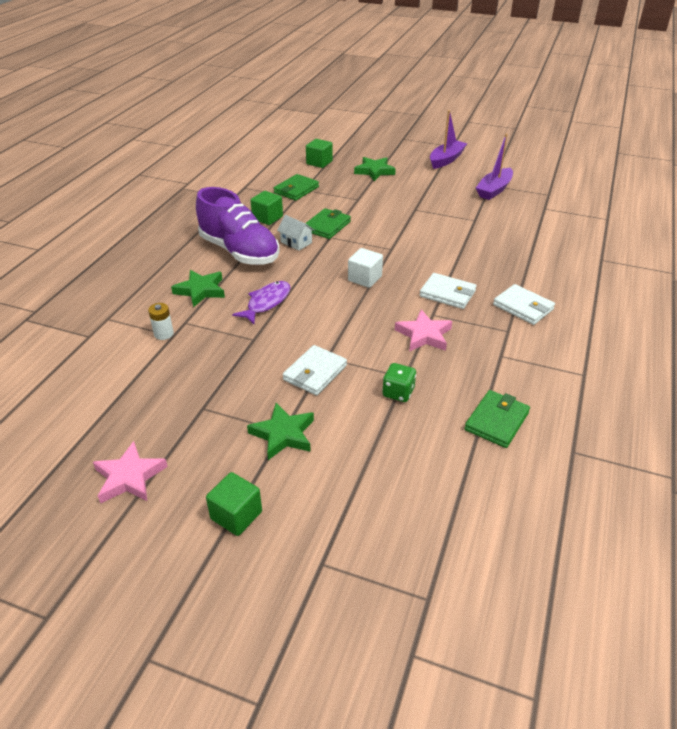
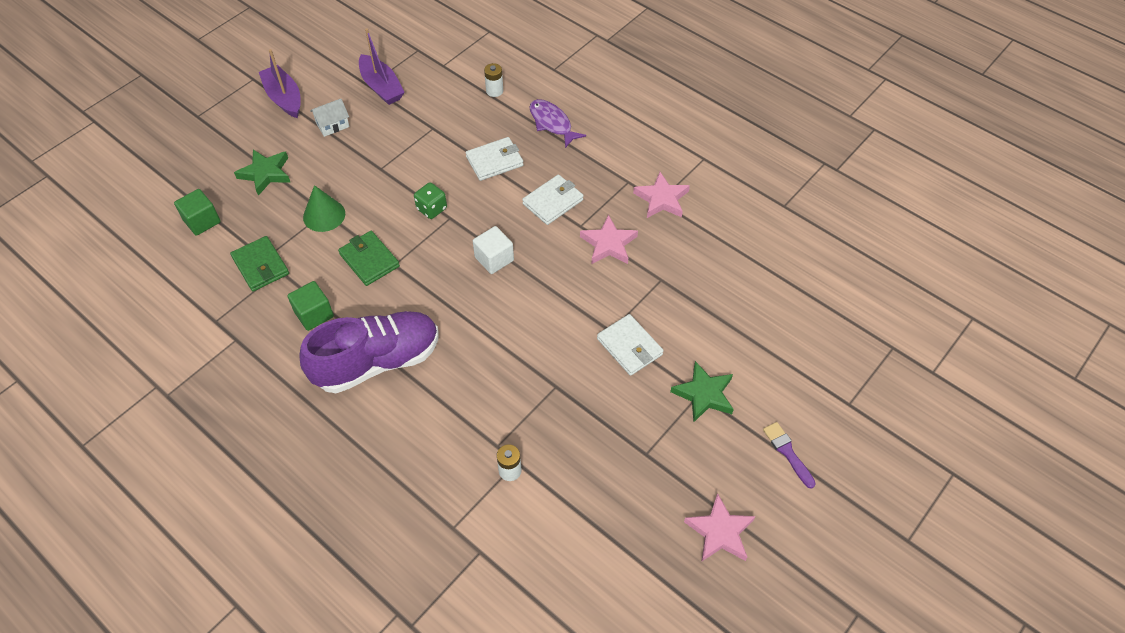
camera: 70 degrees left, 15 degrees up
(201, 290) = (441, 418): green star -> none
(236, 515) = (787, 452): green cube -> purple brush
(266, 303) = (496, 359): purple fish -> purple fish (552, 123)
(296, 242) = (388, 300): white house -> white house (332, 125)
(355, 200) = (324, 215): none -> green cone
(398, 392) = (680, 291): green dice -> green dice (432, 209)
(496, 421) = (737, 238): green wallet -> none
(504, 356) = (661, 199): none -> pink star
(523, 307) = (599, 156): white wallet -> white wallet (494, 161)
(543, 237) = (494, 91): none -> white battery

